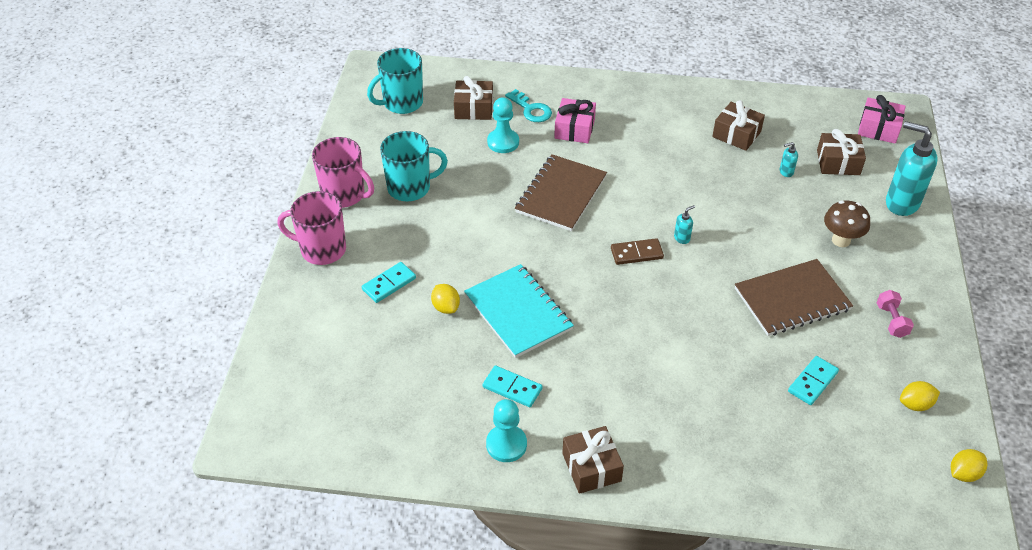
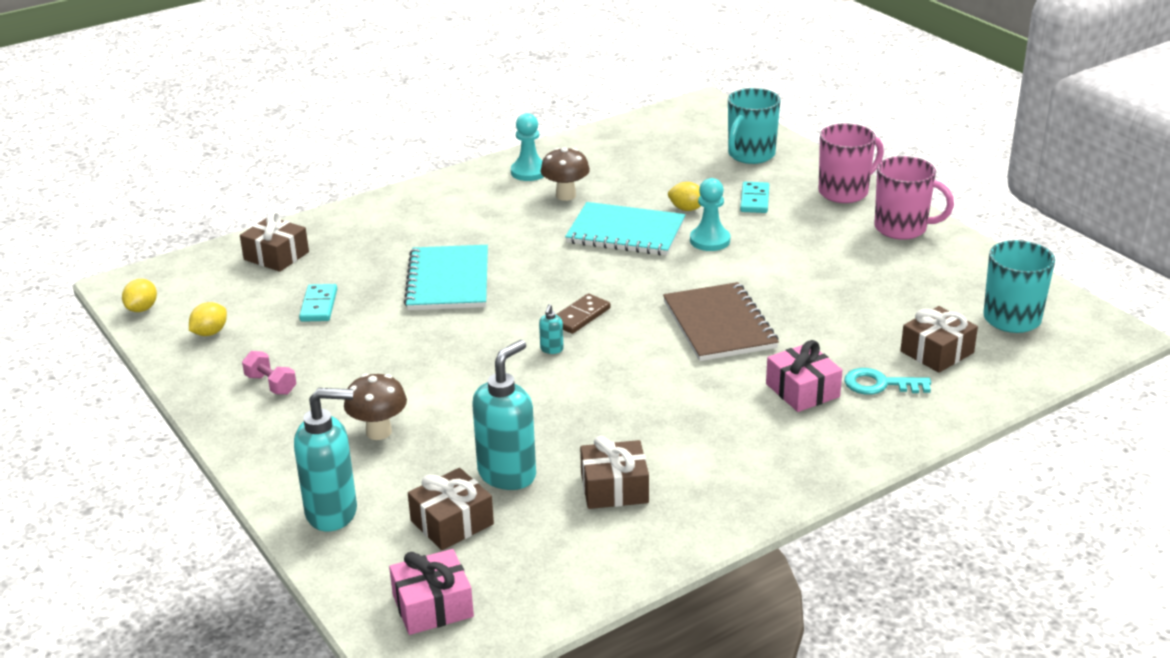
camera: 140 degrees right, 15 degrees down
(344, 195) = (902, 228): pink mug -> pink mug turned 150 degrees counterclockwise
(410, 188) = (860, 260): turquoise mug -> turquoise mug (750, 155)
(503, 142) = (850, 338): turquoise pawn -> turquoise pawn (710, 240)
(512, 388) = (565, 195): turquoise domino -> brown mushroom
(591, 467) = (453, 188): brown gift -> brown gift (276, 256)
(695, 346) = (448, 281): none -> turquoise notebook
(786, 172) = (507, 474): turquoise soap dispenser -> turquoise soap dispenser, size x2.40
(792, 299) = (389, 354): brown notebook -> none

